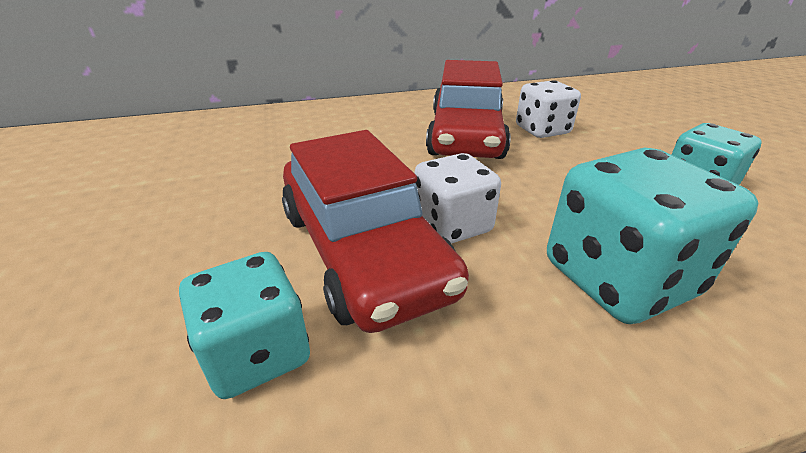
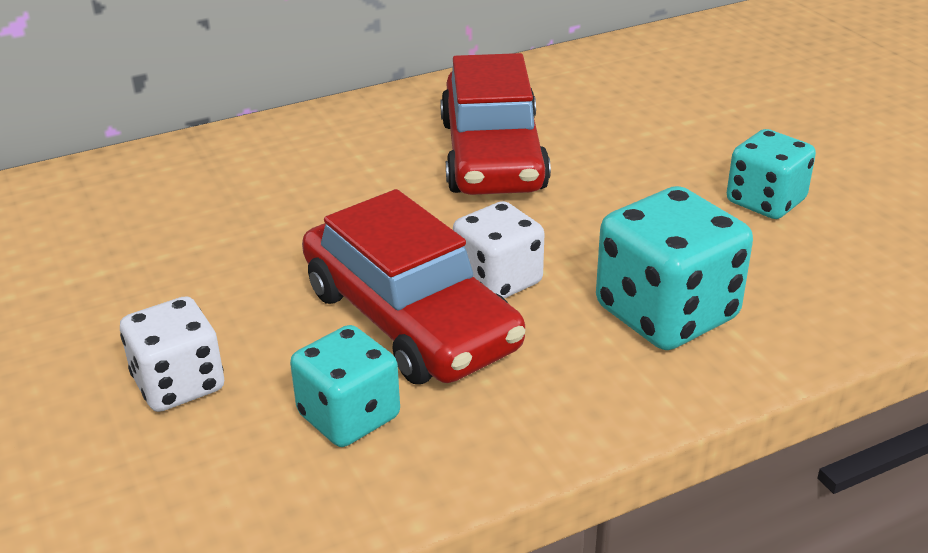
camera: 10 degrees left, 0 degrees up
(542, 130) = (591, 137): white dice -> white dice (179, 384)

